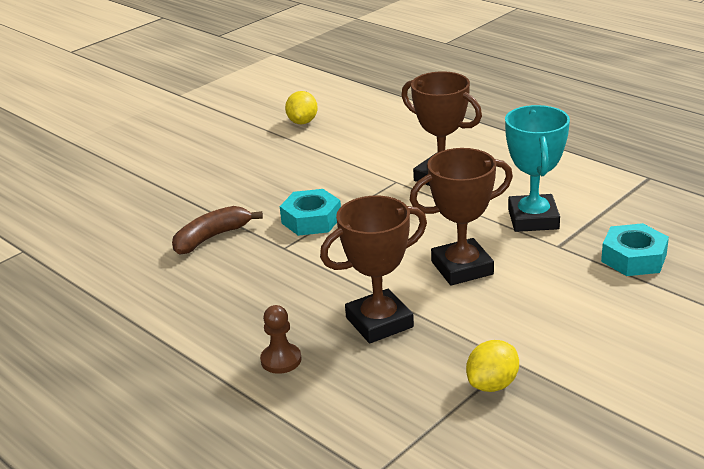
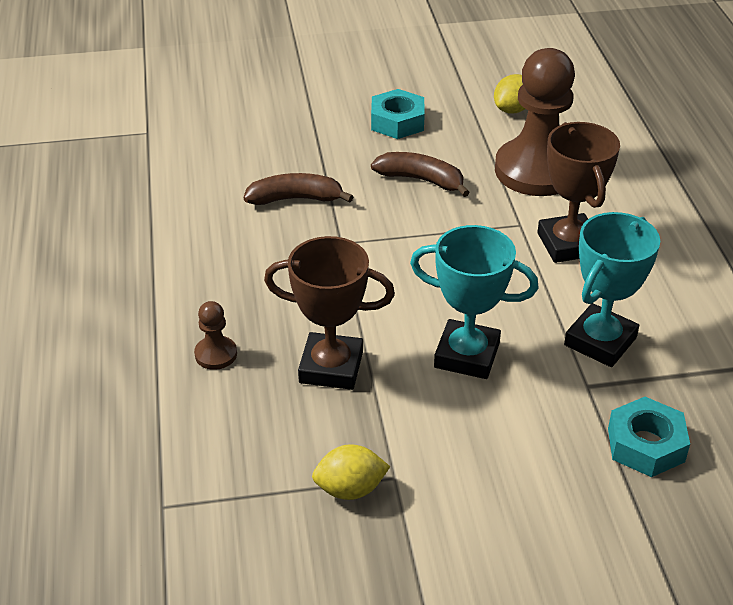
camera: 35 degrees right, 10 degrees up
(293, 186) = (421, 180): none -> brown banana
(311, 220) = (396, 226): turquoise nut -> turquoise nut (397, 122)
(365, 148) = (536, 170): none -> brown pawn
(462, 268) = (467, 355): brown trophy -> turquoise trophy

